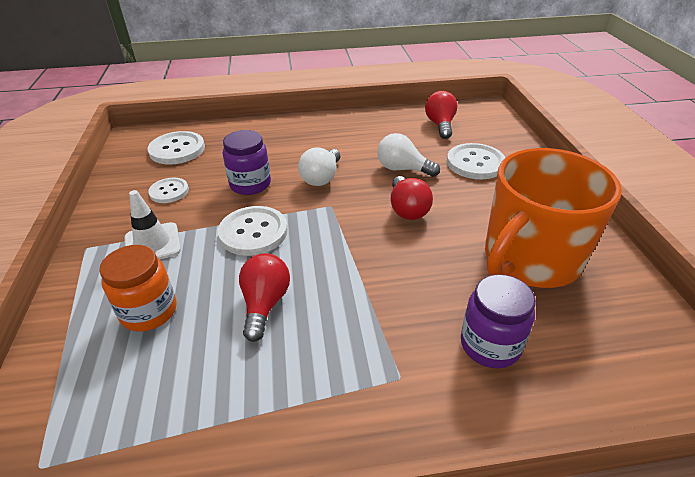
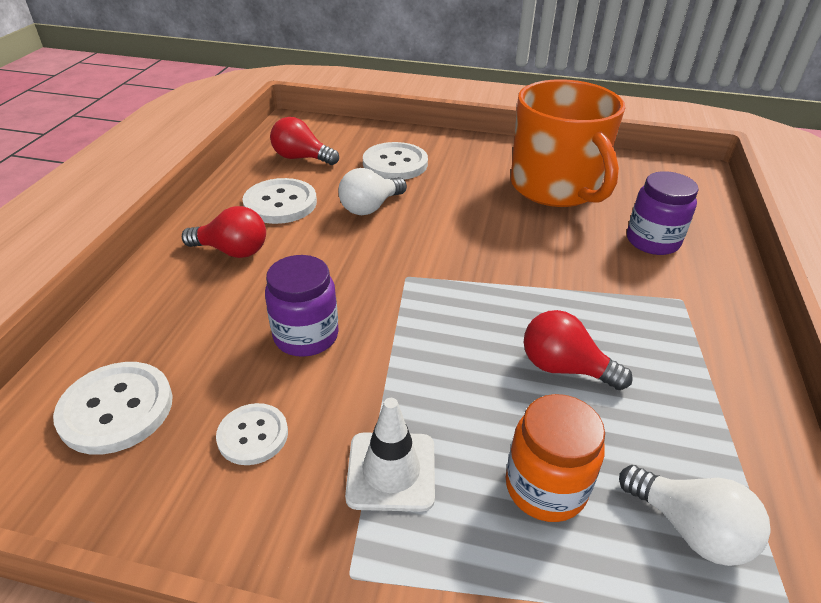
camera: 70 degrees left, 0 degrees up
(253, 232) = (423, 353): white button -> white button (280, 203)
(321, 178) = (341, 269): white light bulb -> white light bulb (690, 529)
(407, 209) = (448, 226): red light bulb -> red light bulb (232, 251)

